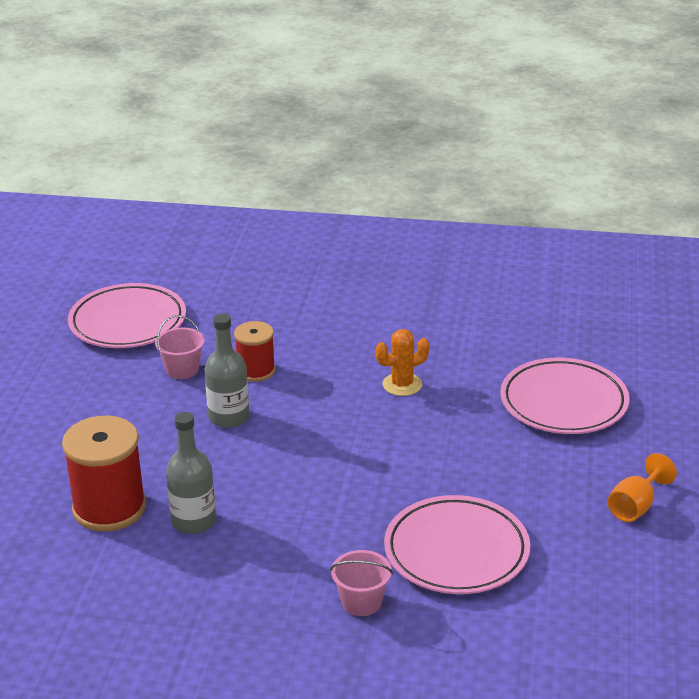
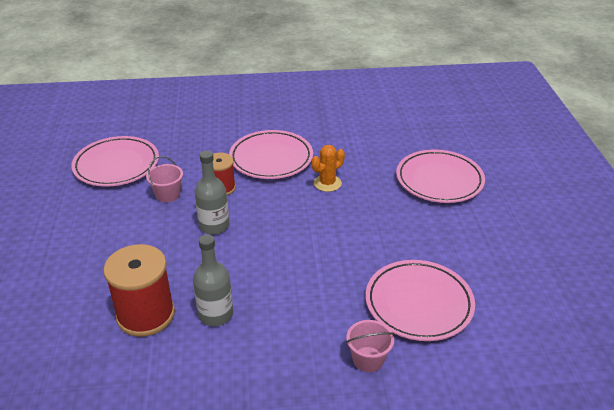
camera: 15 degrees left, 5 degrees up
(338, 341) = (271, 158): none -> pink plate
(635, 506) = (522, 247): orange goblet -> none

